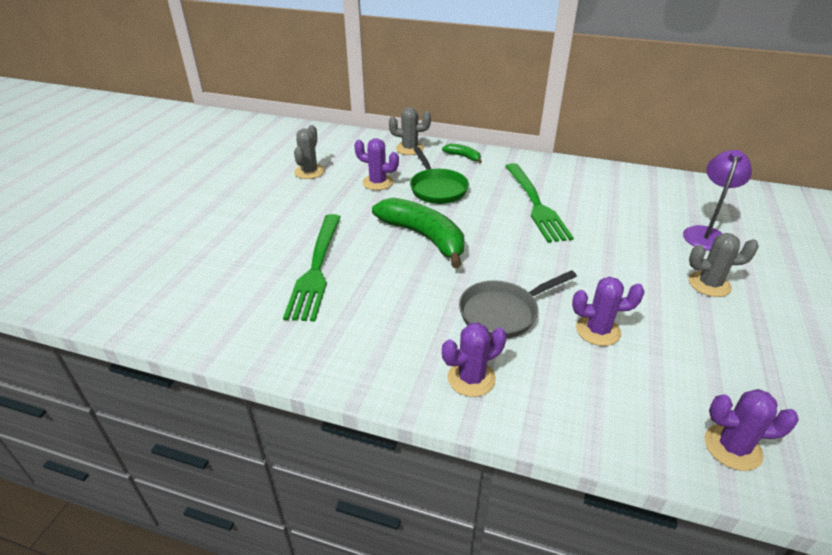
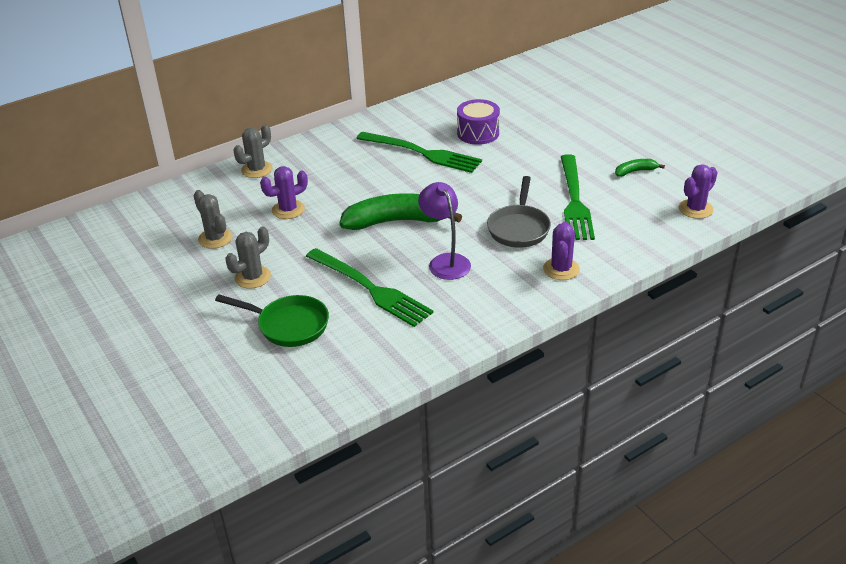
camera: 50 degrees left, 0 degrees up
(437, 188) = (339, 185): green pan -> green pan (288, 325)
(463, 157) = (310, 150): green banana -> green banana (635, 171)
(598, 330) = (575, 201): purple cactus -> green fork
(609, 217) = (478, 133): none -> purple drum
(705, 233) = (540, 110): purple lamp -> purple lamp (445, 261)
(709, 284) = (583, 139): grey cactus -> grey cactus (252, 277)

